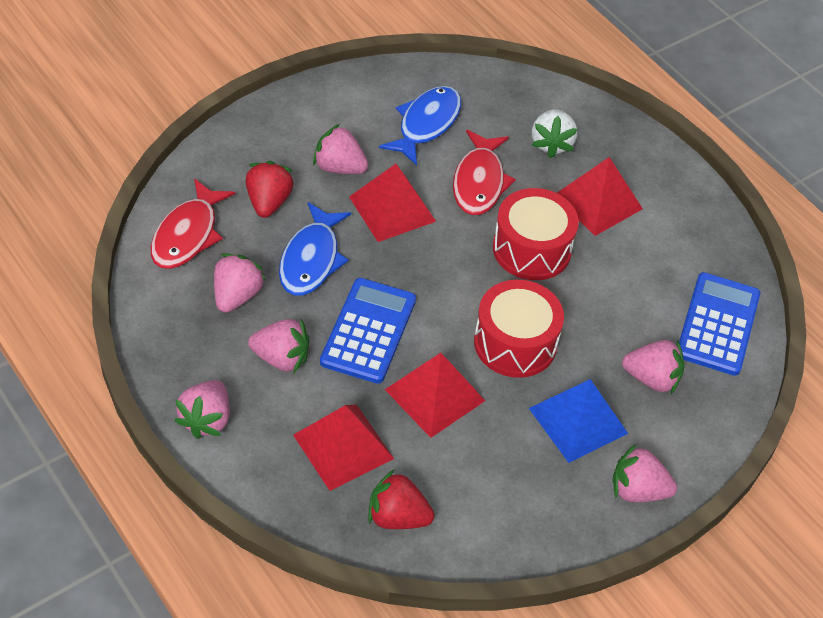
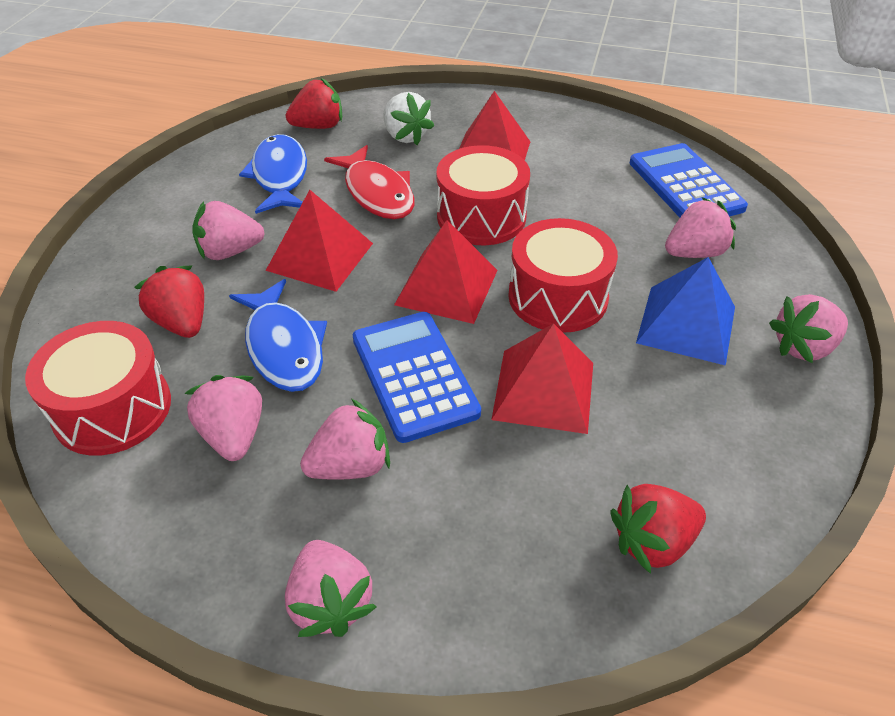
camera: 35 degrees left, 5 degrees down
(188, 234) = (112, 409): red fish -> red drum
(343, 446) = (515, 510): red pyramid -> red pyramid (446, 287)
(496, 94) = (318, 126): none -> red strawberry

